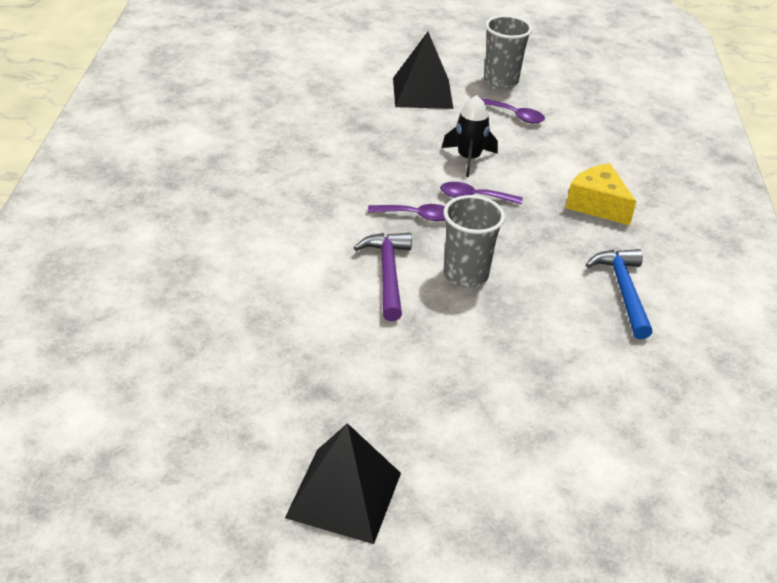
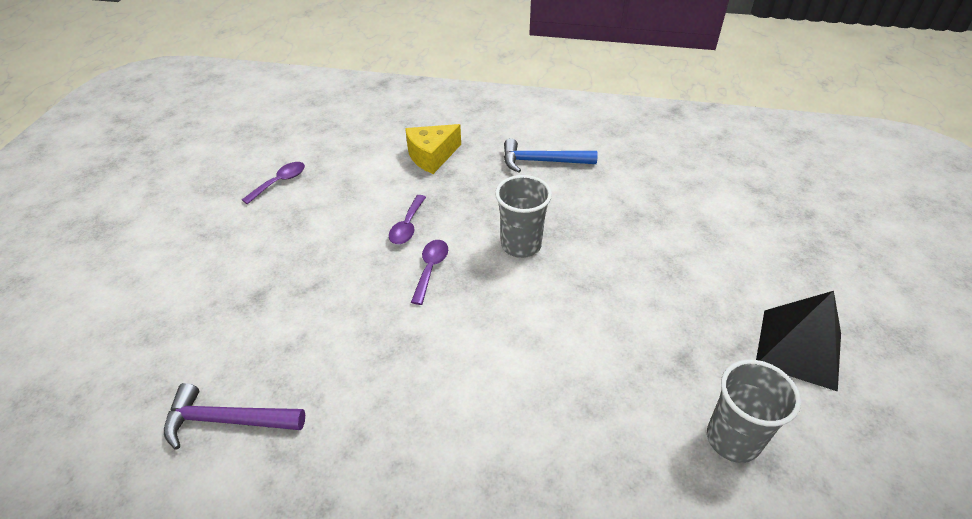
camera: 80 degrees left, 5 degrees up
(388, 274) = (519, 298): purple hammer -> purple hammer (227, 420)
(422, 93) = (208, 242): black pyramid -> none
(468, 159) = (344, 222): black rocket -> none
(501, 81) = (212, 183): grey cup -> grey cup (733, 439)

